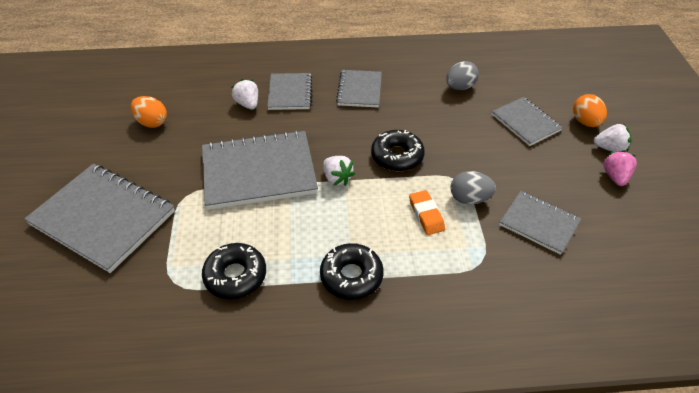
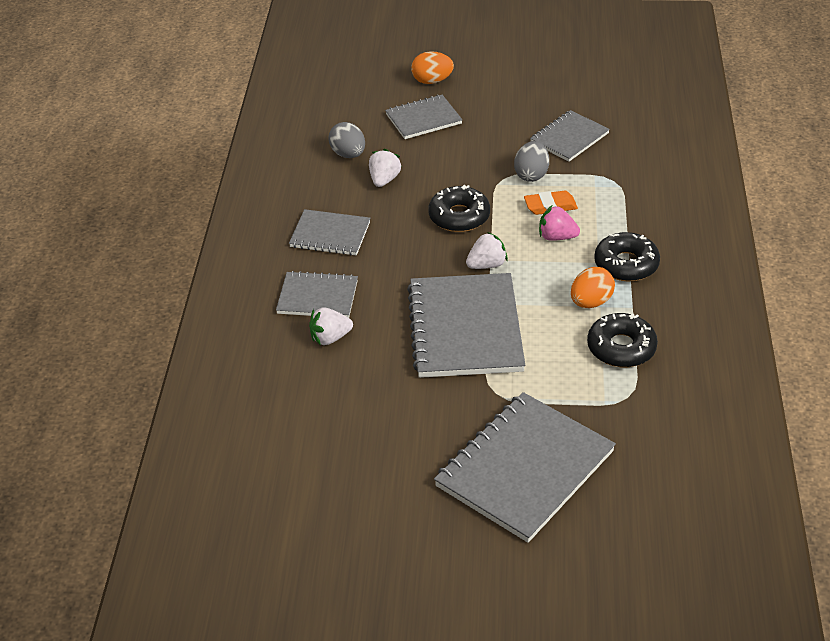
camera: 80 degrees left, 5 degrees down
(152, 122) = (345, 435): orange egg -> orange egg (591, 302)
(610, 148) = (474, 75): white strawberry -> white strawberry (384, 180)
(615, 177) = (515, 81): pink strawberry -> pink strawberry (556, 237)

